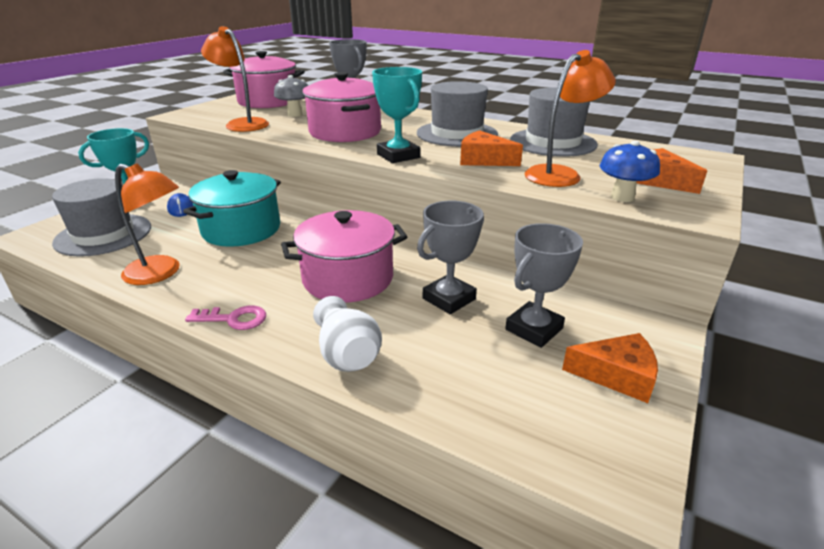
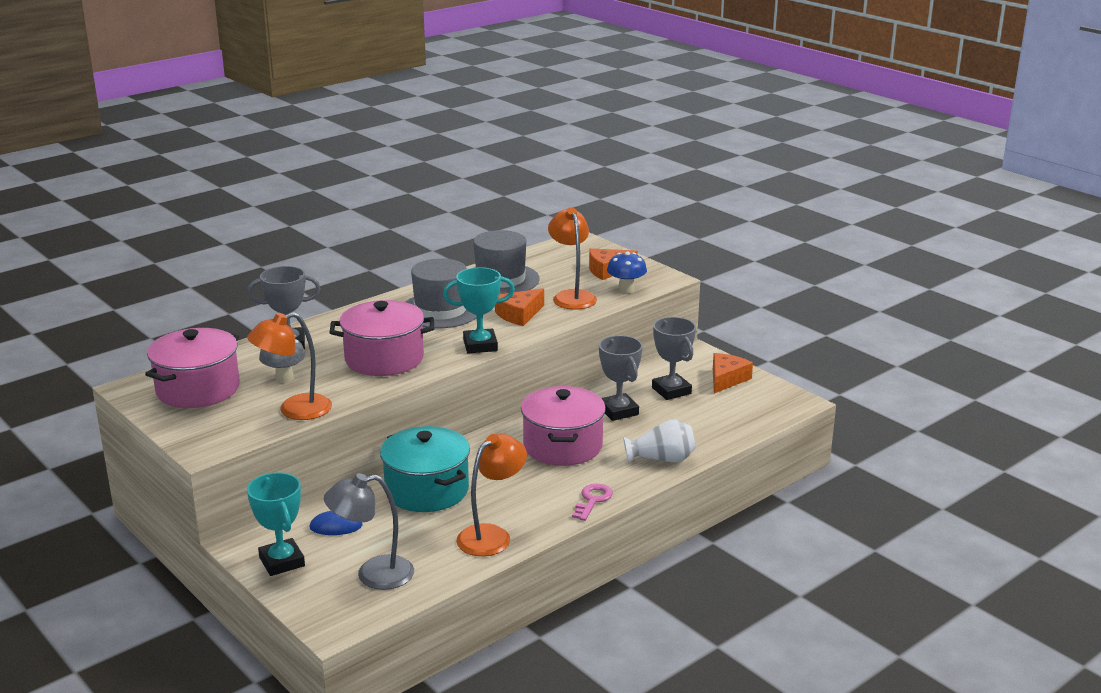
camera: 70 degrees left, 5 degrees down
(103, 235) = (373, 574): grey hat -> grey lamp

